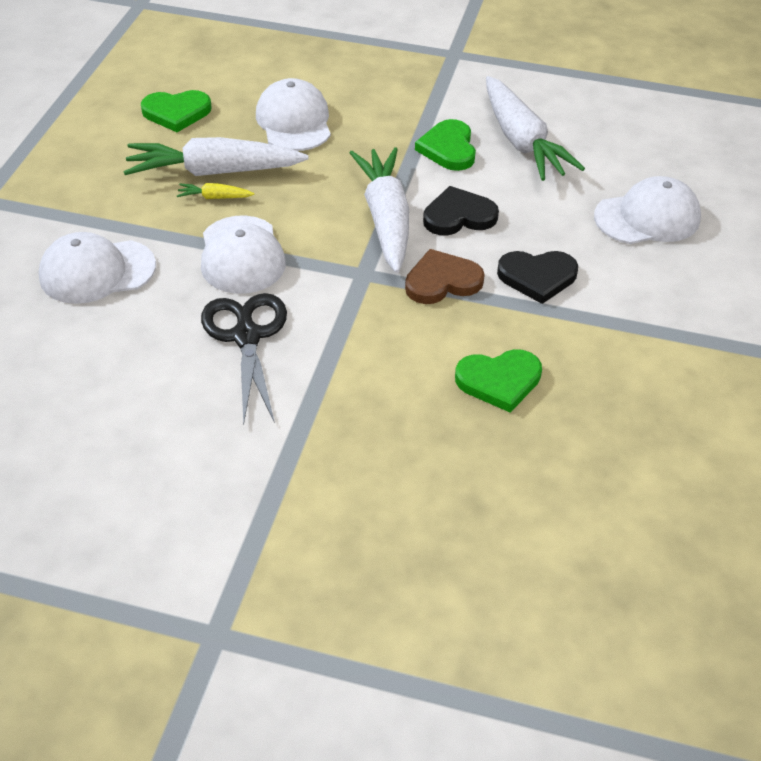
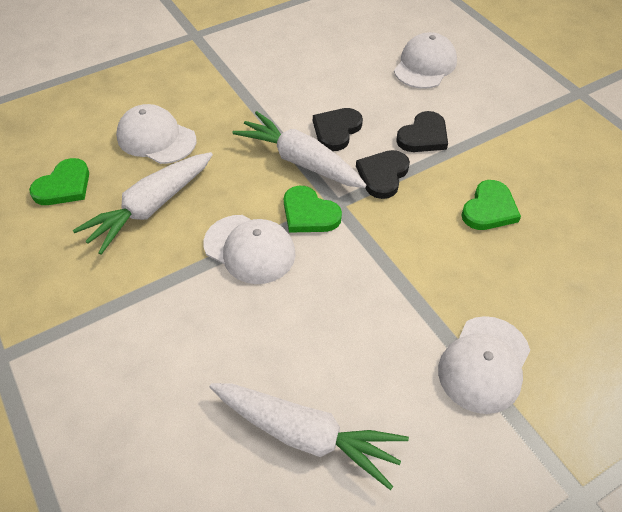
camera: 45 degrees left, 5 degrees up
(97, 271) = (169, 338): white cap -> white cap (484, 364)
(214, 197) = (176, 224): yellow carrot -> none
(246, 335) = (328, 298): black scissors -> none
(442, 281) = (382, 175): brown heart -> black heart
(448, 148) = (274, 94): green heart -> green heart (309, 213)
(522, 141) = (307, 64): white carrot -> white carrot (306, 435)

